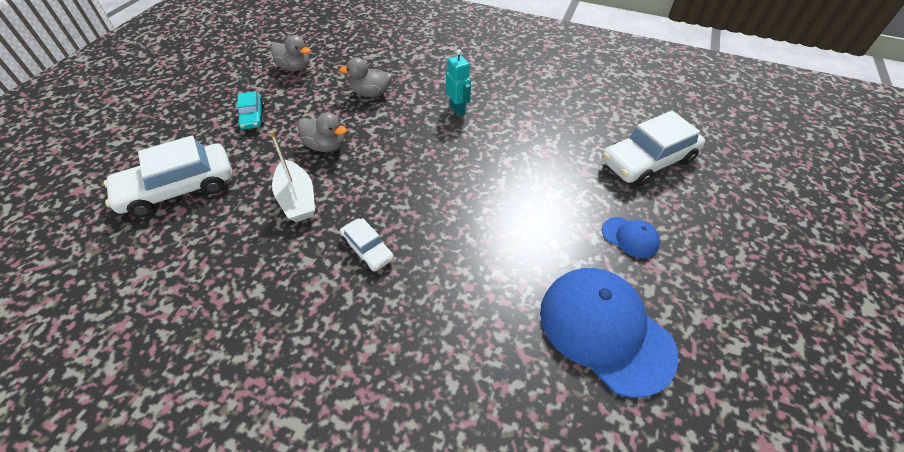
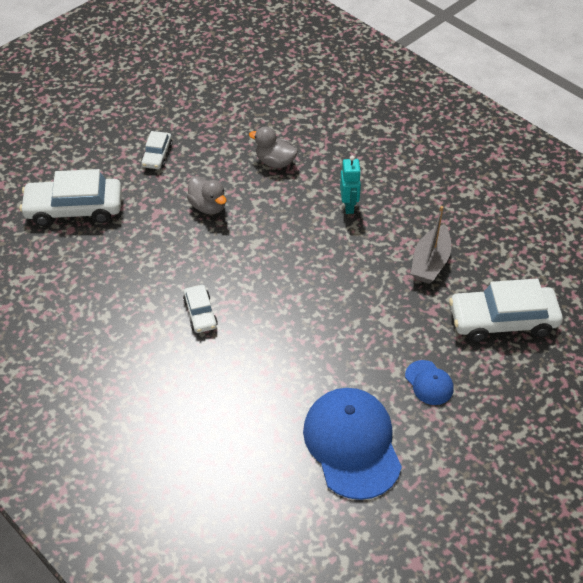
camera: 25 degrees right, 0 degrees up
(252, 117) = (157, 155): turquoise car -> white car
(295, 68) = (216, 110): grey duck -> none
(297, 199) = (163, 250): white boat -> none
(555, 134) = (430, 262): none -> grey boat

